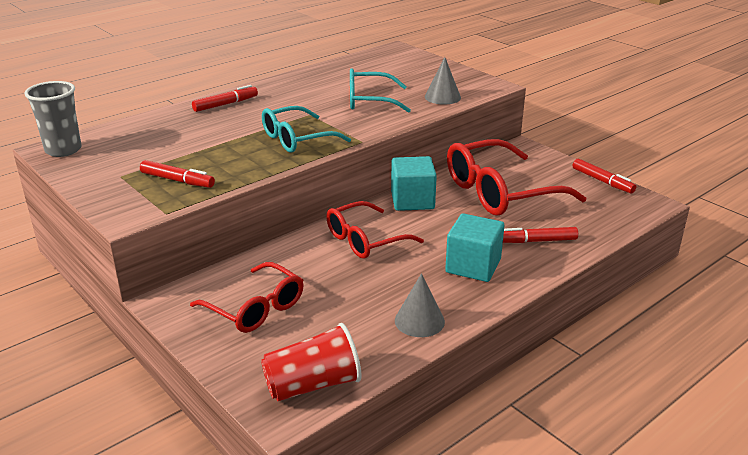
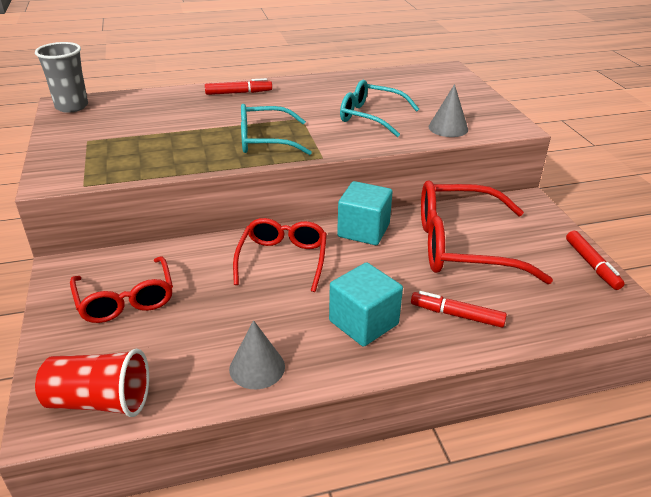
camera: 25 degrees right, 5 degrees up
(177, 180) = (125, 156): red marker -> none
(365, 240) = (283, 260): red glasses -> red glasses turned 105 degrees clockwise

